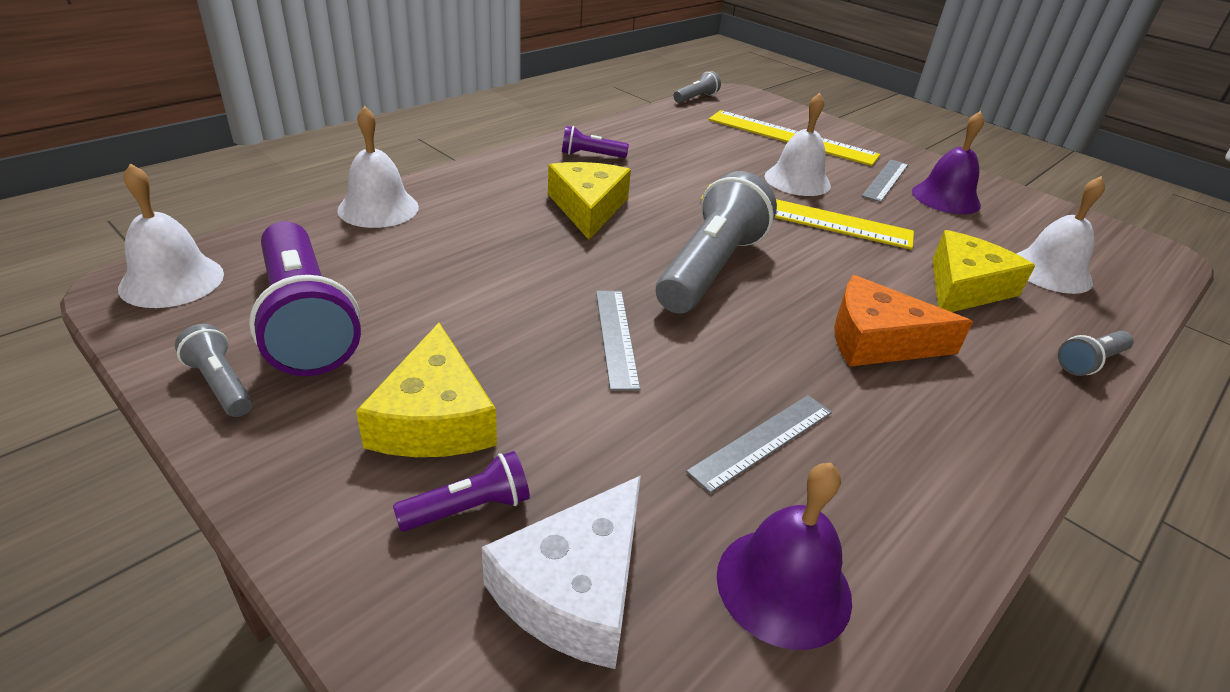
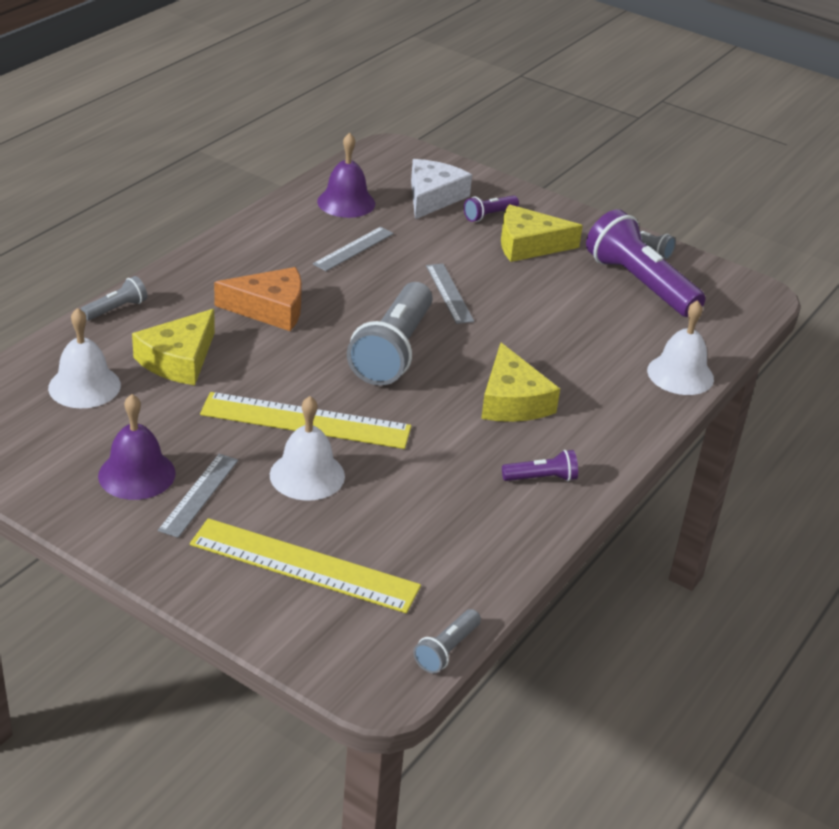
camera: 170 degrees right, 0 degrees up
(172, 280) = (743, 299): white bell -> none
(434, 418) = (528, 245): yellow cheese -> yellow cheese turned 75 degrees counterclockwise

